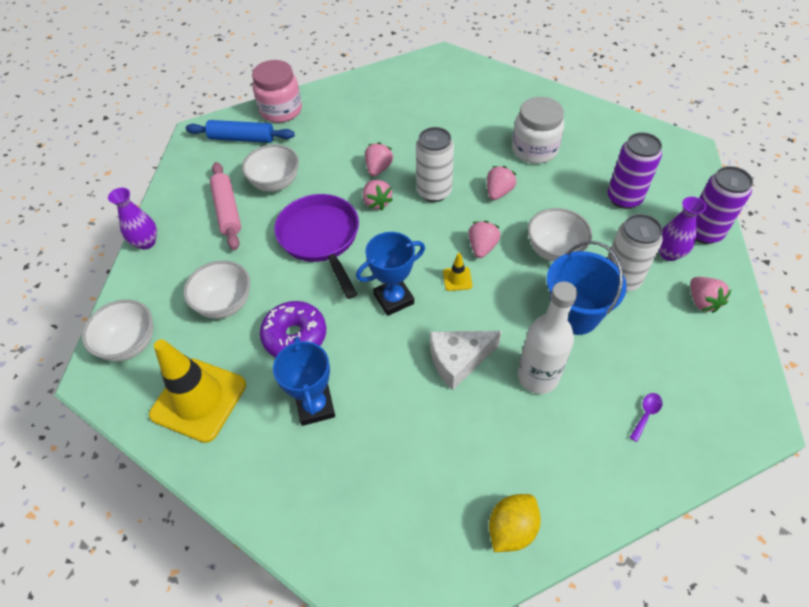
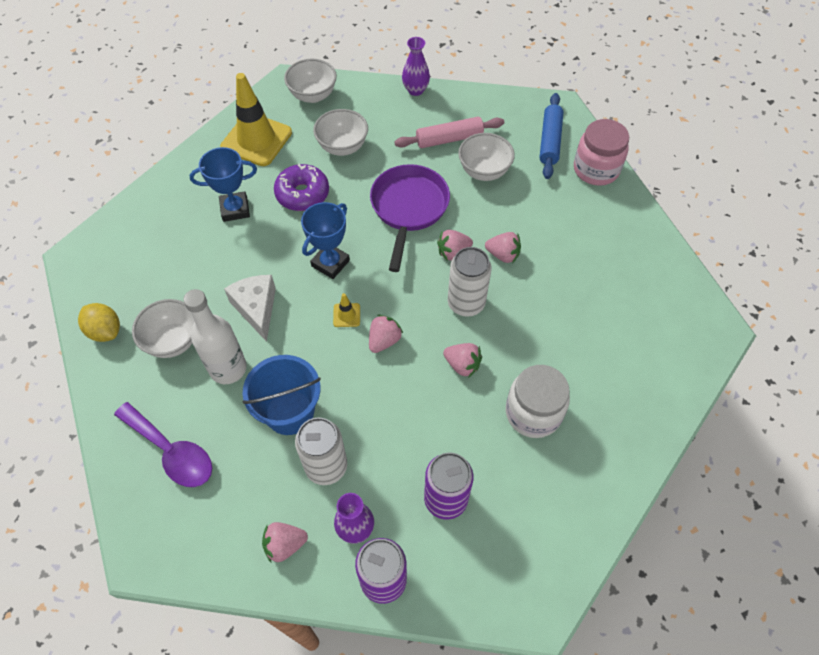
camera: 90 degrees right, 5 degrees up
(321, 238) = (409, 208): purple pan -> purple pan turned 60 degrees counterclockwise
(394, 299) = (330, 263): blue trophy -> blue trophy turned 60 degrees clockwise
(482, 247) = (384, 340): pink strawberry -> pink strawberry turned 75 degrees counterclockwise
(554, 250) = (373, 408): white bowl -> white bowl (173, 341)
(646, 414) = (171, 452): purple spoon -> purple spoon, size x2.41

